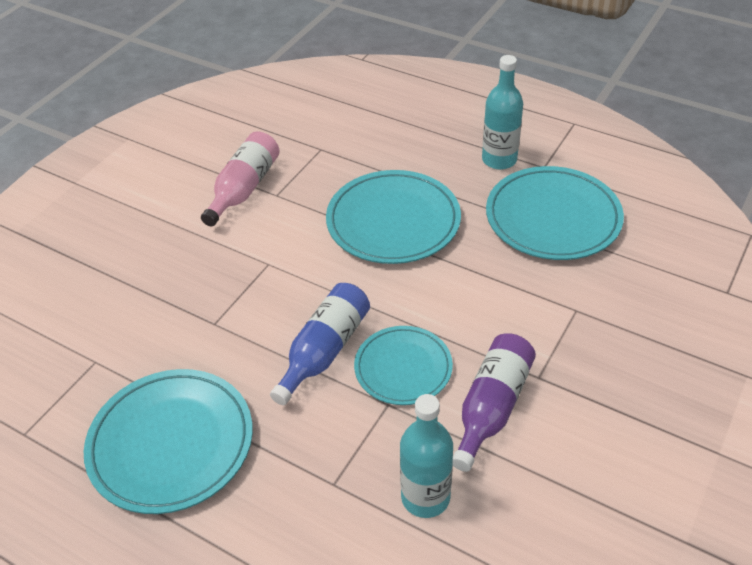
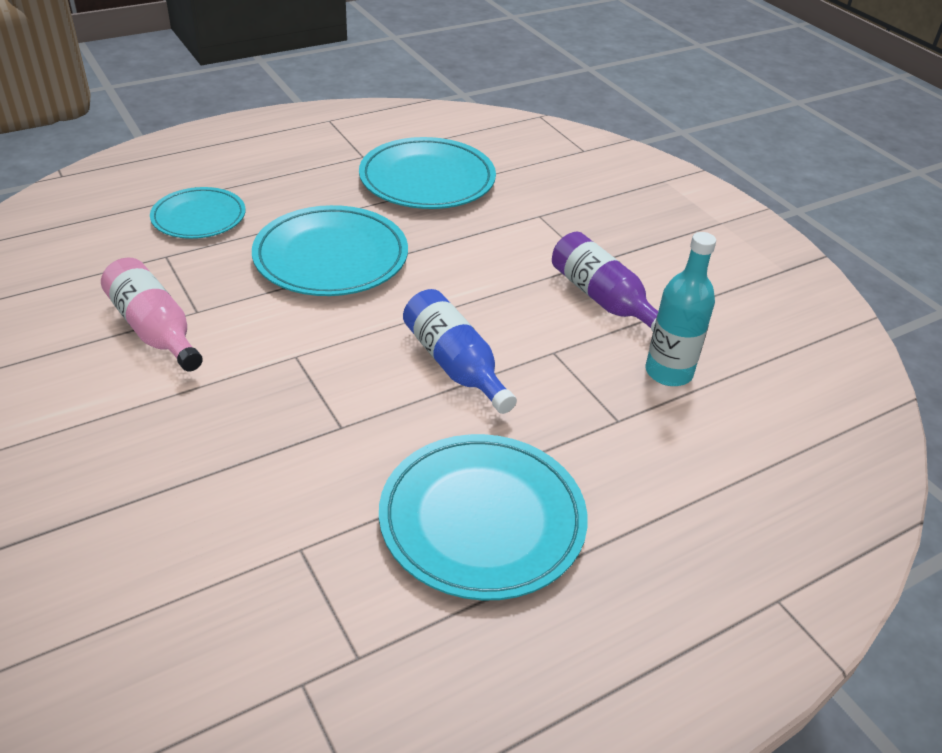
camera: 65 degrees left, 5 degrees down
(403, 368) = (519, 326): turquoise plate -> turquoise plate (199, 217)
(499, 160) = (324, 171): turquoise bottle -> none

